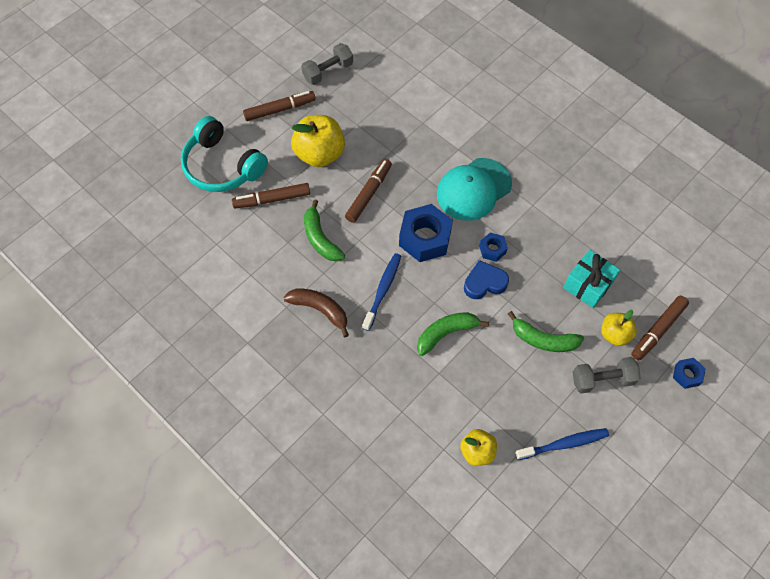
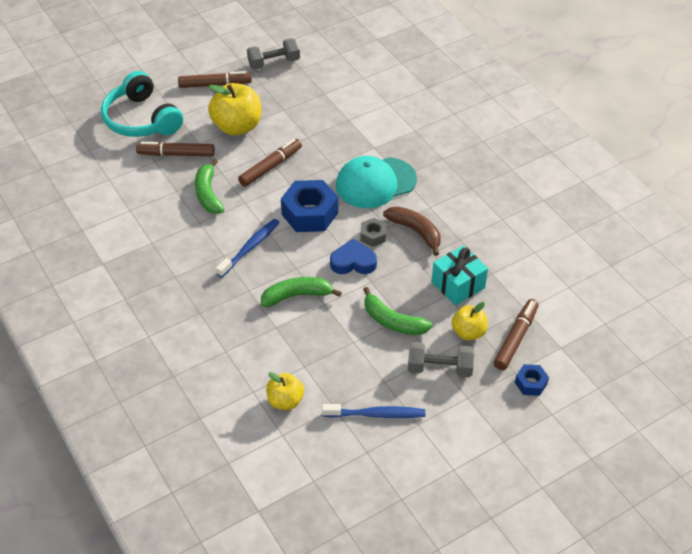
camera: 15 degrees right, 15 degrees down
(320, 310) = (182, 251): brown banana -> brown banana (415, 231)
(492, 249) = (373, 236): blue nut -> grey nut
(658, 330) = (515, 338): brown marker -> brown marker turned 150 degrees clockwise

